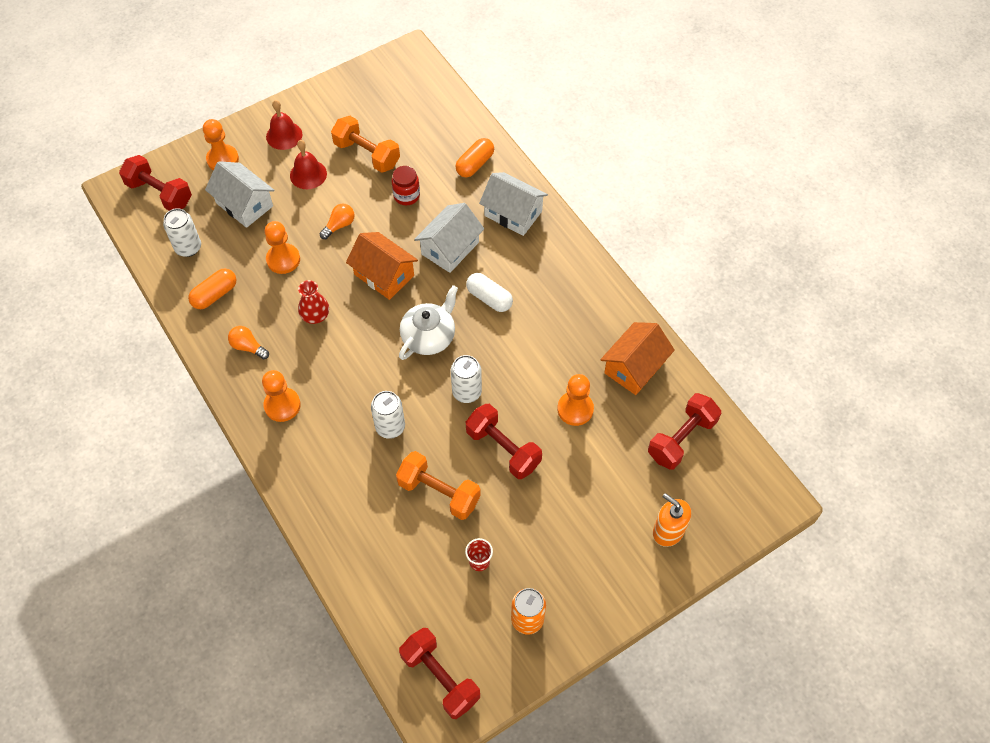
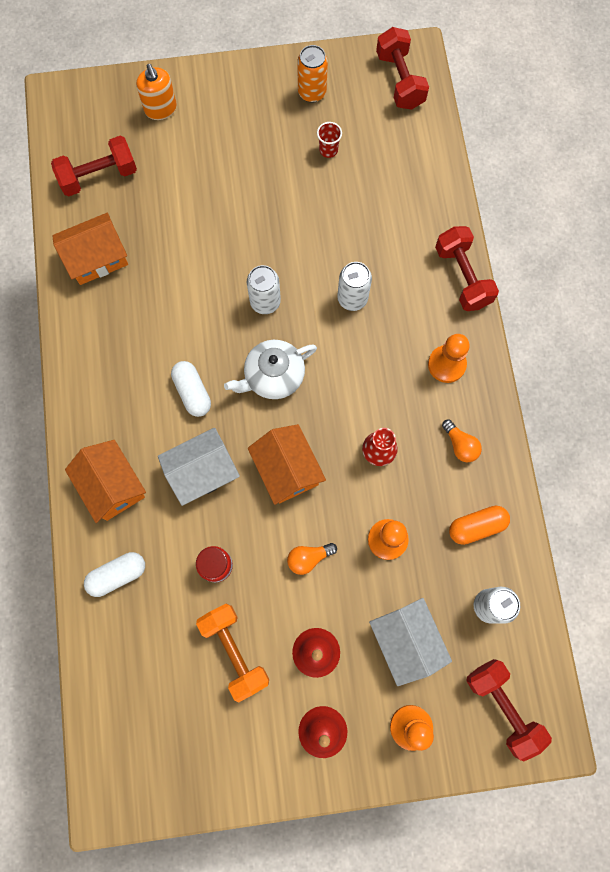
camera: 155 degrees left, 15 degrees up
(439, 492) = (335, 220): orange dumbbell -> none
(475, 164) = (117, 575): orange capsule -> white capsule
(503, 449) = (259, 234): red dumbbell -> red dumbbell (462, 277)
(513, 213) = (112, 485): white house -> orange house
(575, 409) = (175, 242): orange pawn -> none

